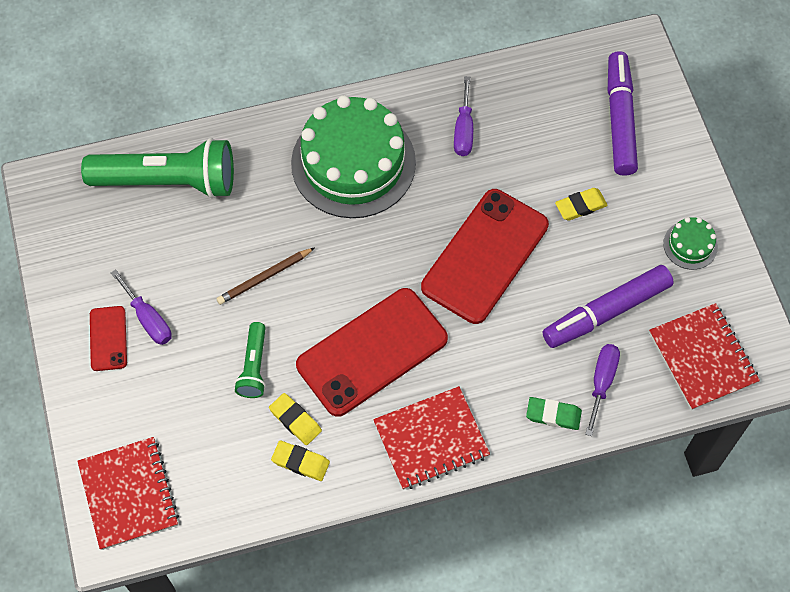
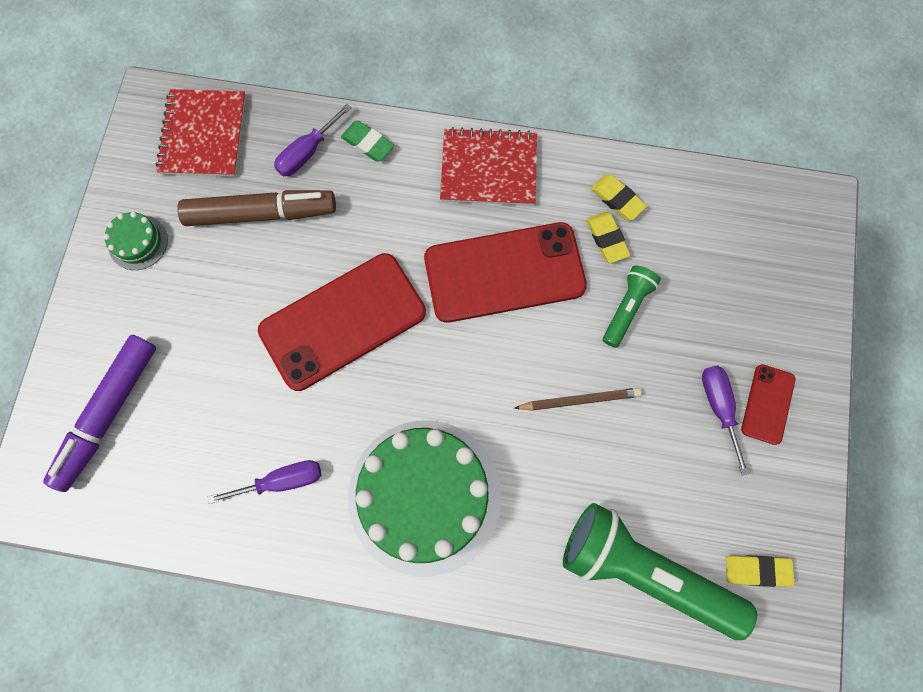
camera: 155 degrees left, 10 degrees up
(128, 494) = (789, 238): red notebook -> none
(463, 130) = (282, 481): purple screwdriver -> purple screwdriver turned 45 degrees clockwise
(580, 206) = (215, 332): yellow eraser -> yellow eraser (757, 570)
(607, 312) = (260, 213): purple marker -> brown marker

